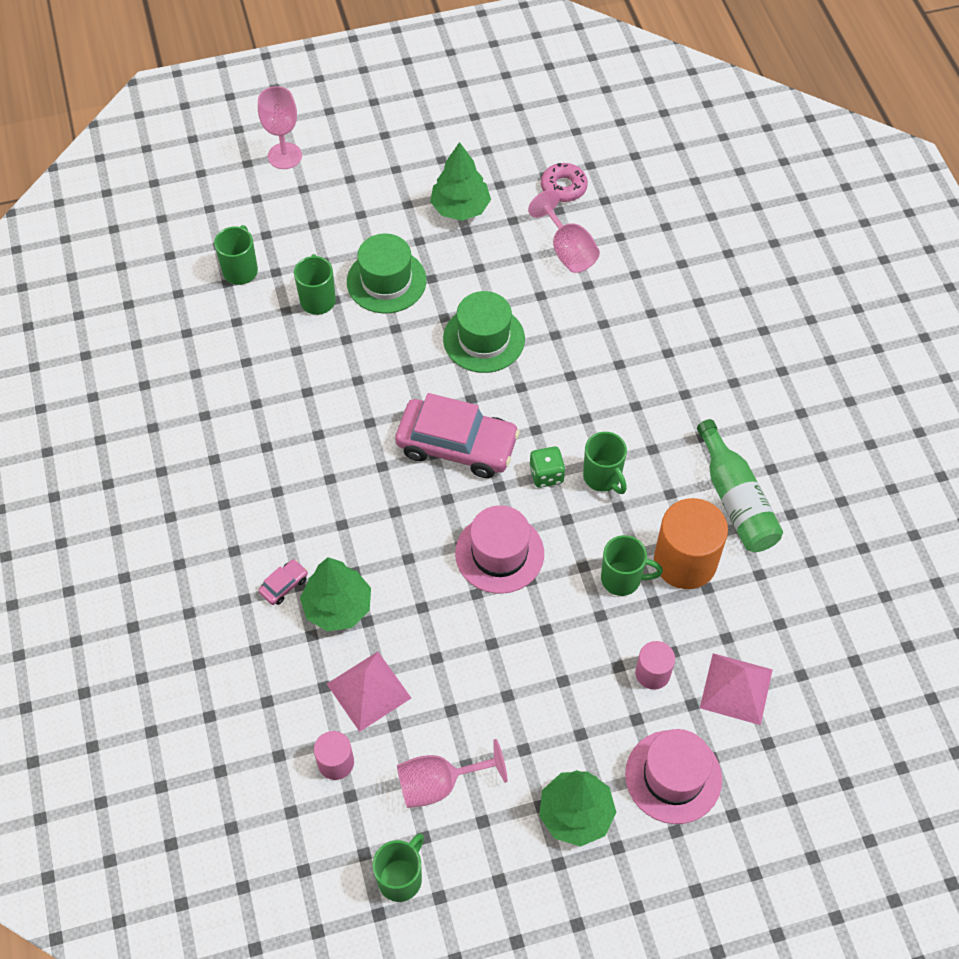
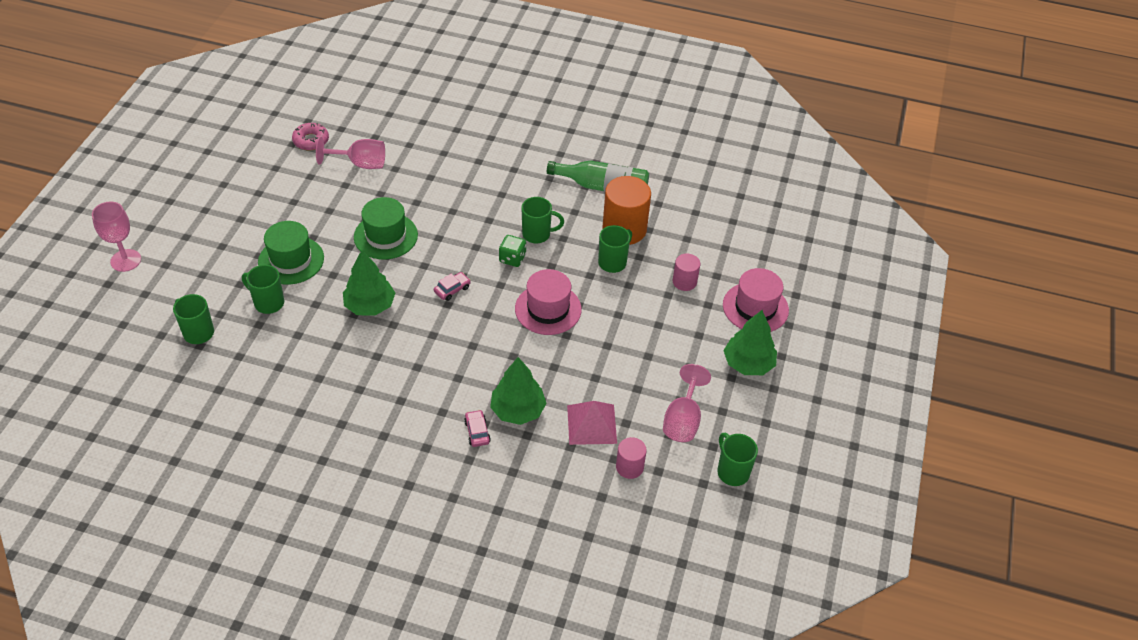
camera: 60 degrees left, 10 degrees down
(457, 445) = (452, 289): pink car -> pink car, size x0.41
(460, 208) = (272, 195): green tree -> green tree (370, 305)
(736, 688) = (721, 252): pink pyramid -> none

